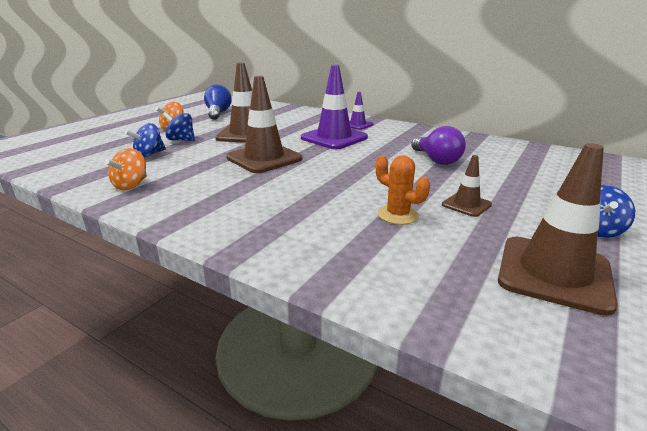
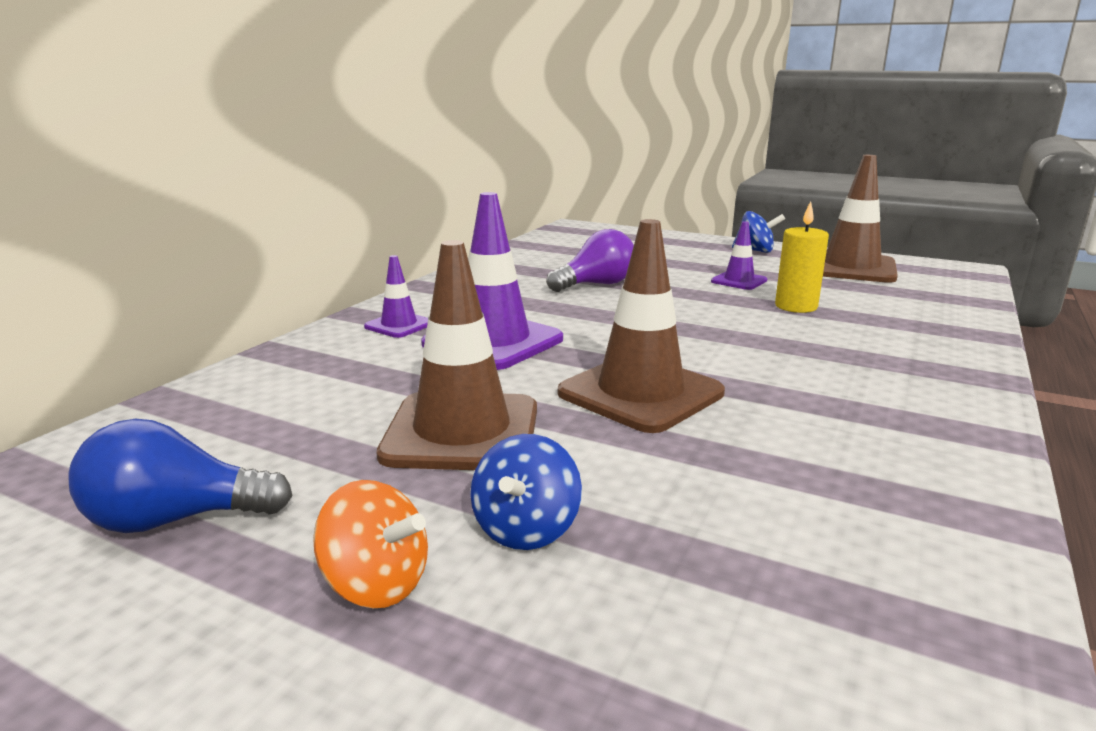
camera: 95 degrees left, 5 degrees down
(131, 185) = (900, 522): orange spinning top -> none
(149, 154) = (682, 558): blue spinning top -> none
(398, 215) = (796, 306): orange cactus -> yellow candle
(466, 205) = (739, 281): brown traffic cone -> purple traffic cone

